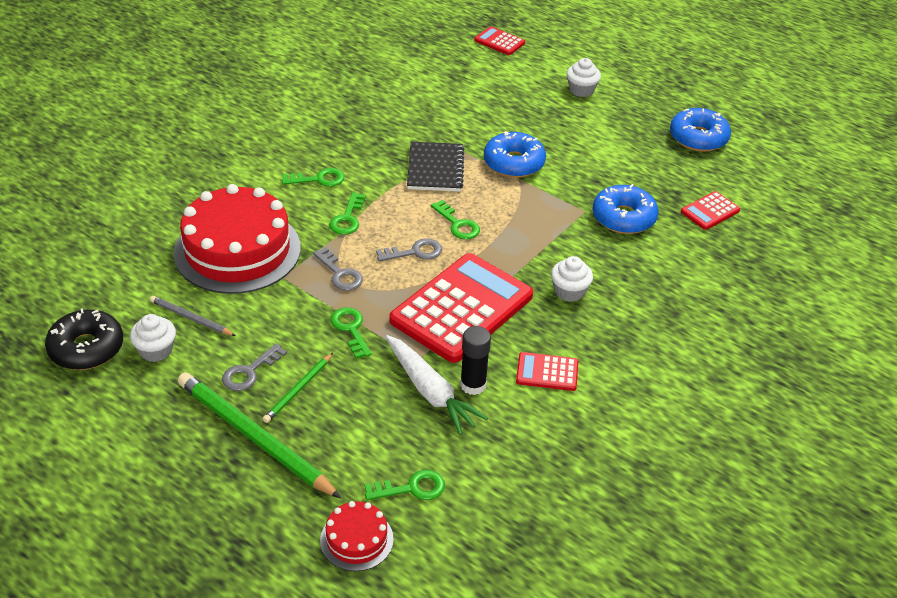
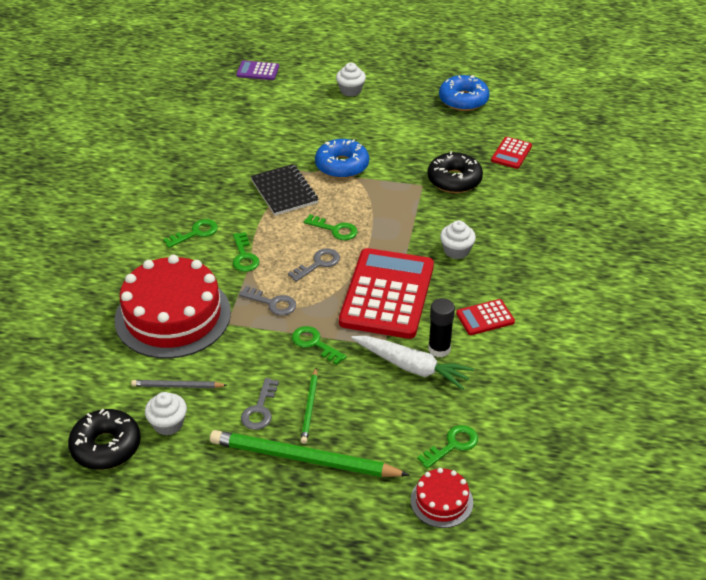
camera: 25 degrees left, 0 degrees up
(499, 42) = (257, 71): red calculator -> purple calculator
(623, 217) = (454, 180): blue donut -> black donut

